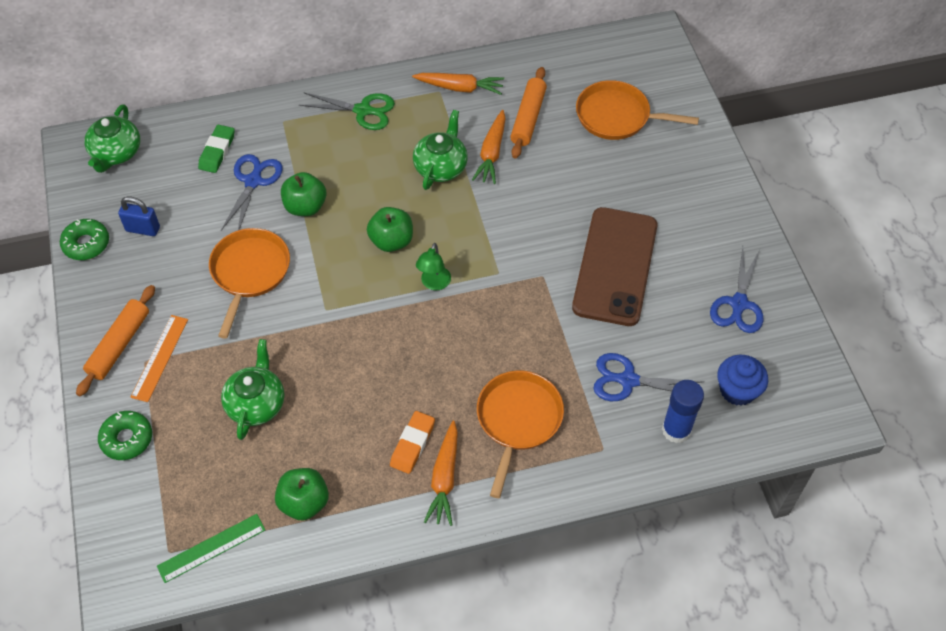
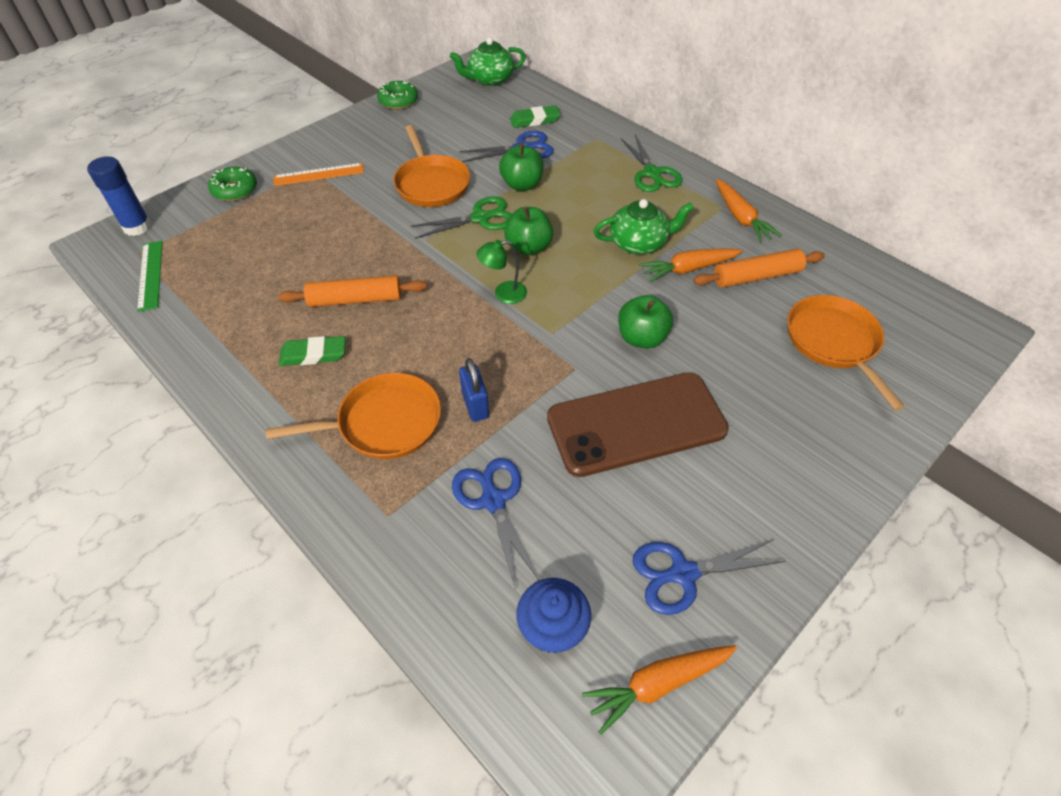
camera: 60 degrees right, 5 degrees down
(119, 345) = (318, 151): orange rolling pin -> orange rolling pin (355, 300)
(143, 229) = (431, 118): blue padlock -> blue padlock (475, 405)
(211, 548) = (150, 275): green ruler -> green ruler turned 45 degrees clockwise
(249, 272) = (431, 184): orange pan -> orange pan turned 90 degrees clockwise
(256, 403) = (304, 241): green teapot -> none
(304, 502) = (217, 310): green apple -> green apple (641, 338)
(328, 257) = (481, 218): none -> green scissors
(412, 444) = (313, 354): orange eraser -> green eraser
(444, 478) = (285, 394): orange carrot -> orange carrot (657, 684)
(676, 430) = (454, 580): blue glue stick -> blue glue stick (137, 227)

